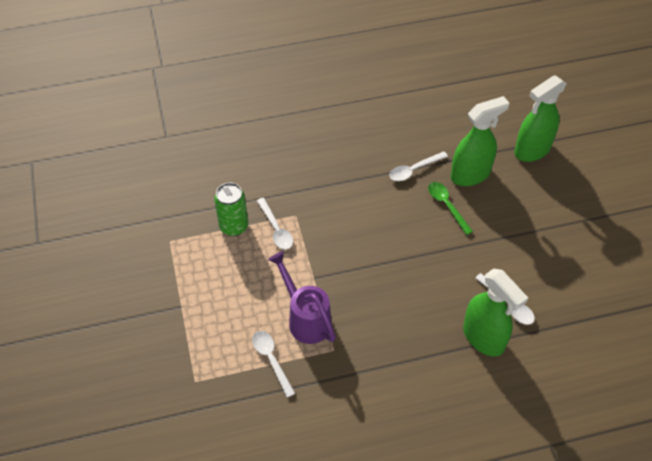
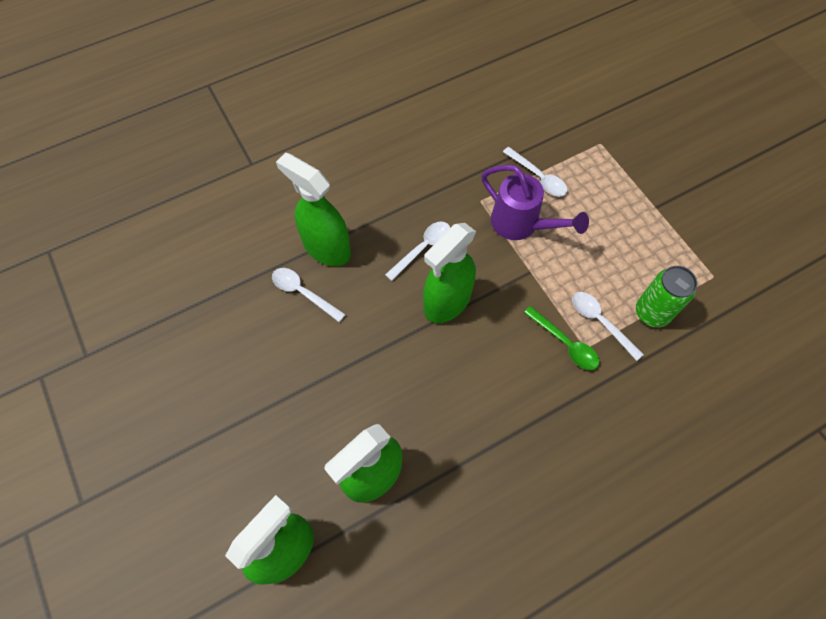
camera: 165 degrees right, 10 degrees up
(390, 270) = (447, 302): none -> green spray bottle
(414, 170) = (455, 463): white spoon -> white spoon (422, 248)
(447, 206) = (397, 412): green spoon -> green spoon (565, 343)

